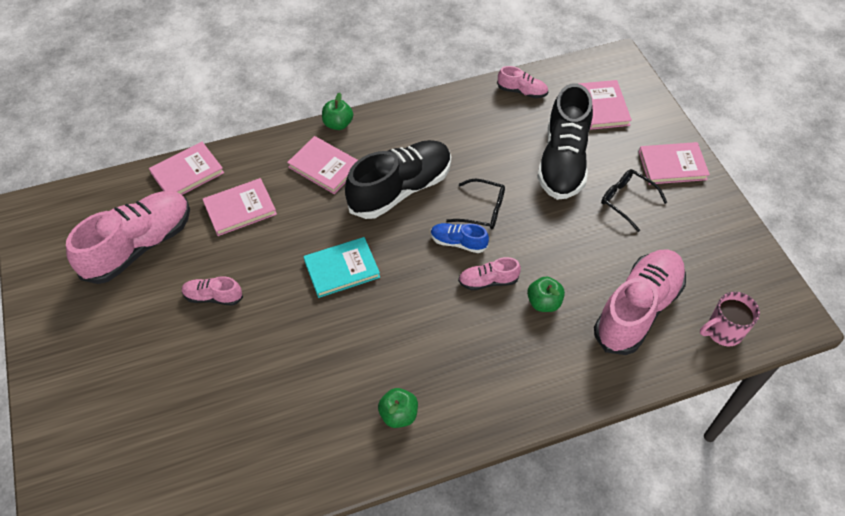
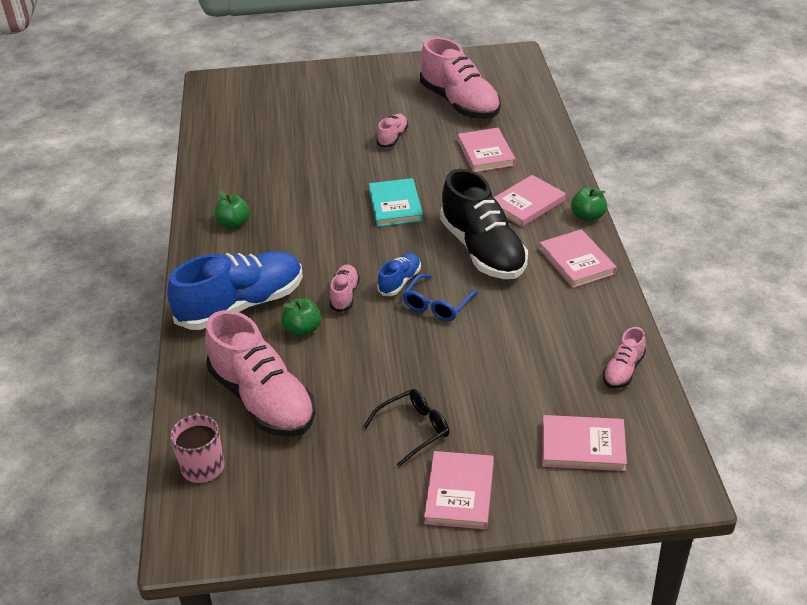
camera: 105 degrees right, 15 degrees down
(187, 173) = (538, 126): pink book -> pink book (576, 261)
(482, 210) = (437, 305): black glasses -> blue glasses
(527, 364) = (241, 305): none -> blue shoe
(563, 161) = (493, 385): black shoe -> none

